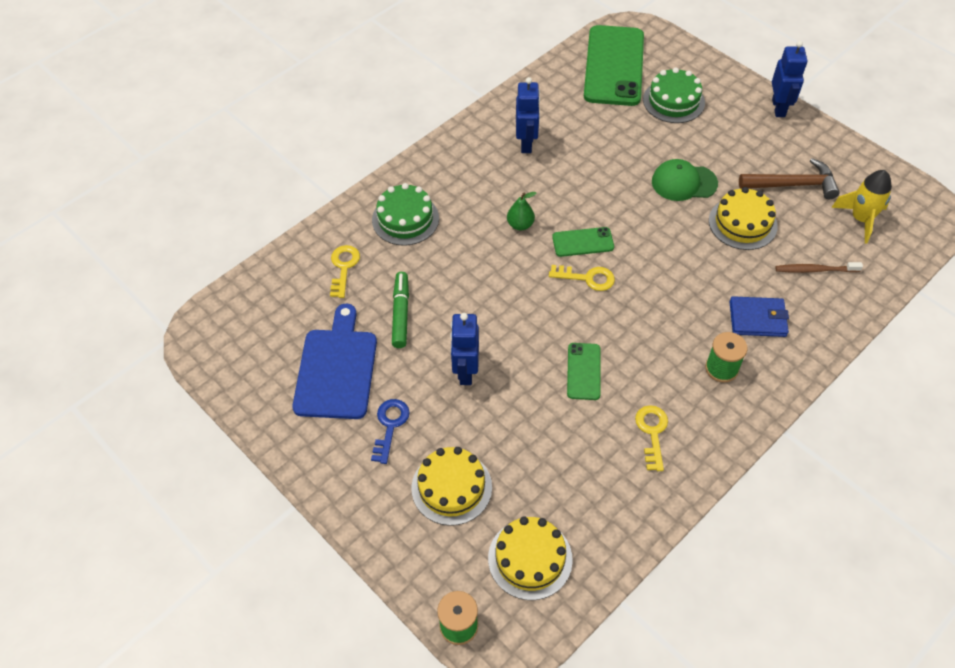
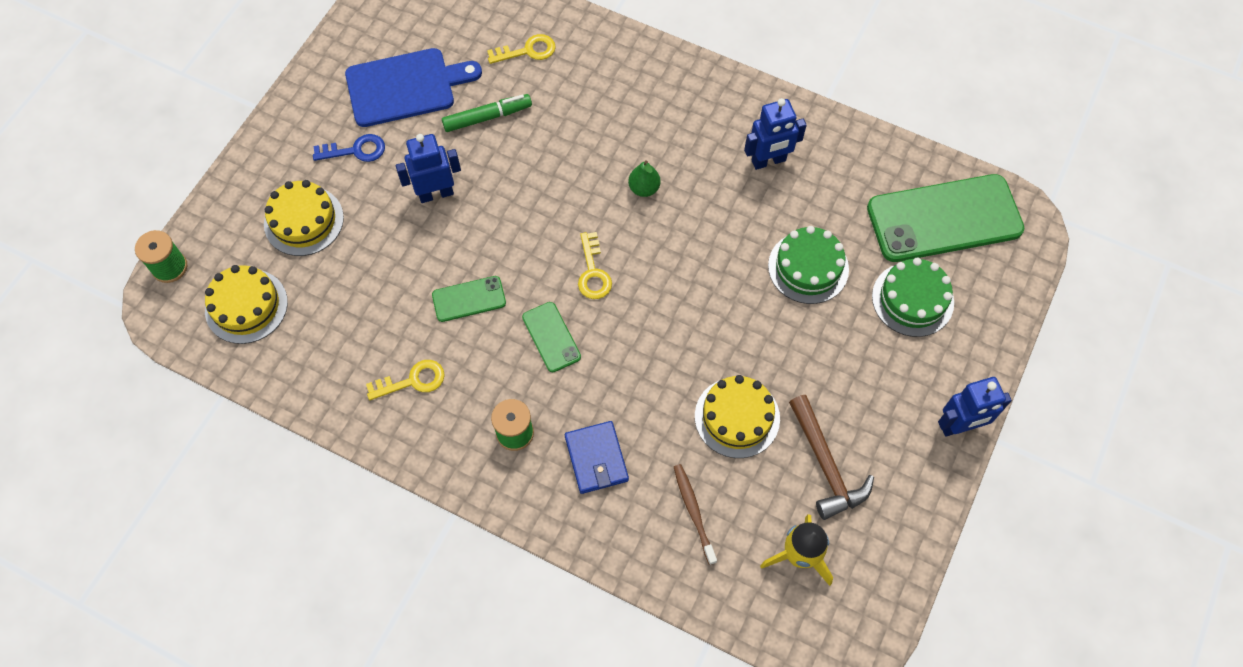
camera: 70 degrees right, 10 degrees up
(405, 219) = (610, 82): green cake -> green cake (808, 267)
(583, 242) = (642, 255): green phone -> green phone (551, 337)
(683, 182) = (776, 339): green cap -> none

